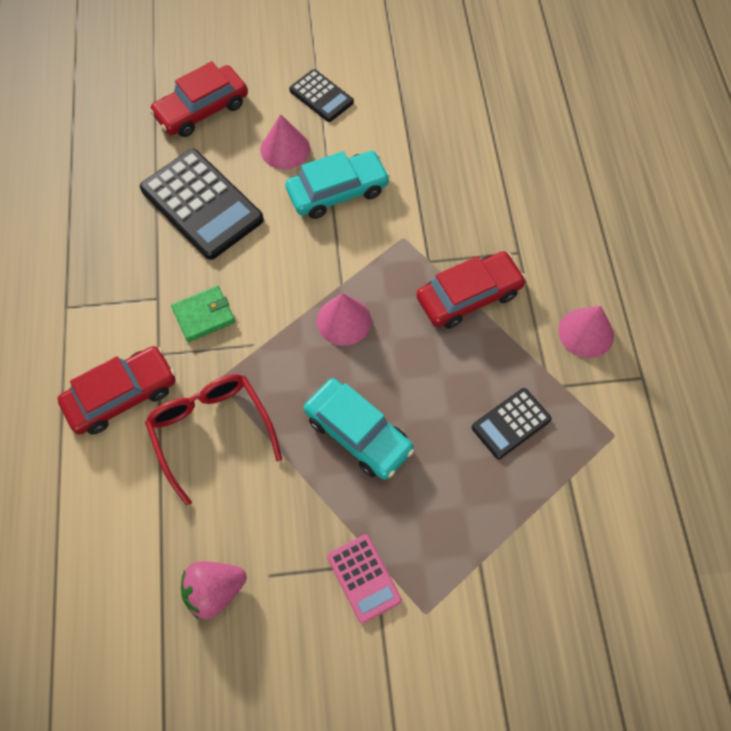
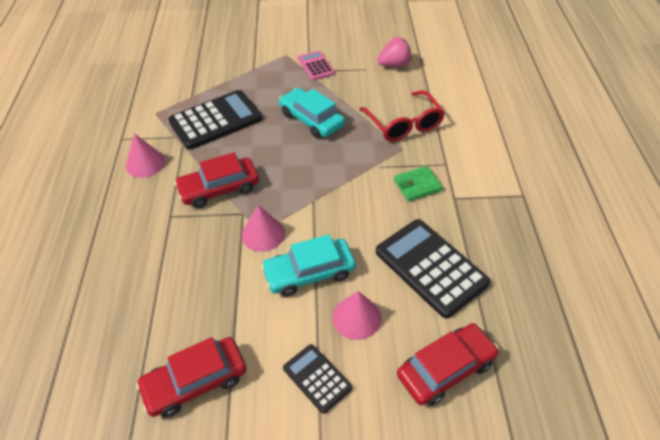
camera: 175 degrees left, 15 degrees down
(122, 396) = (466, 143): red car -> red car (195, 381)
(344, 320) = (314, 177): pink cone -> pink cone (263, 234)
(511, 423) = (216, 120): black calculator -> black calculator, size x1.84

